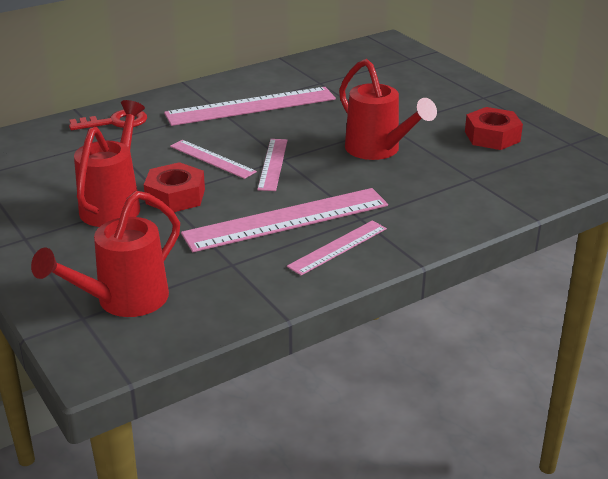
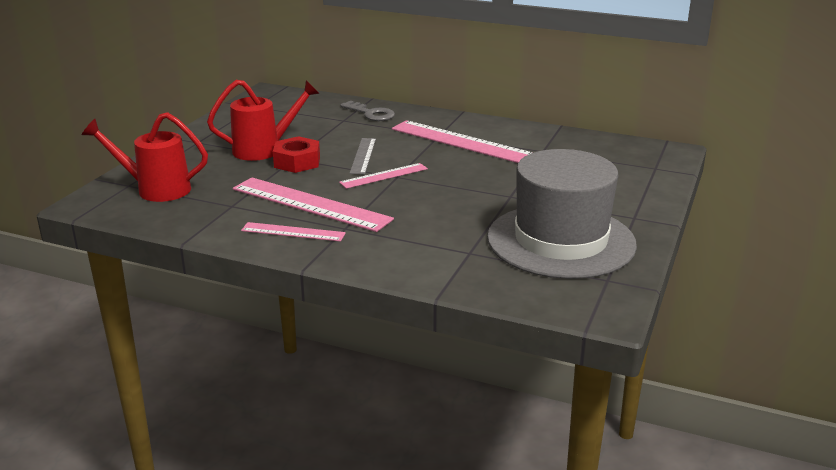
camera: 55 degrees right, 5 degrees down
(115, 122) = (371, 114): red key -> grey key
(212, 159) = (363, 156): pink ruler -> grey ruler
(378, 150) = (461, 203): red watering can -> none
(492, 136) = (561, 241): red nut -> grey hat

